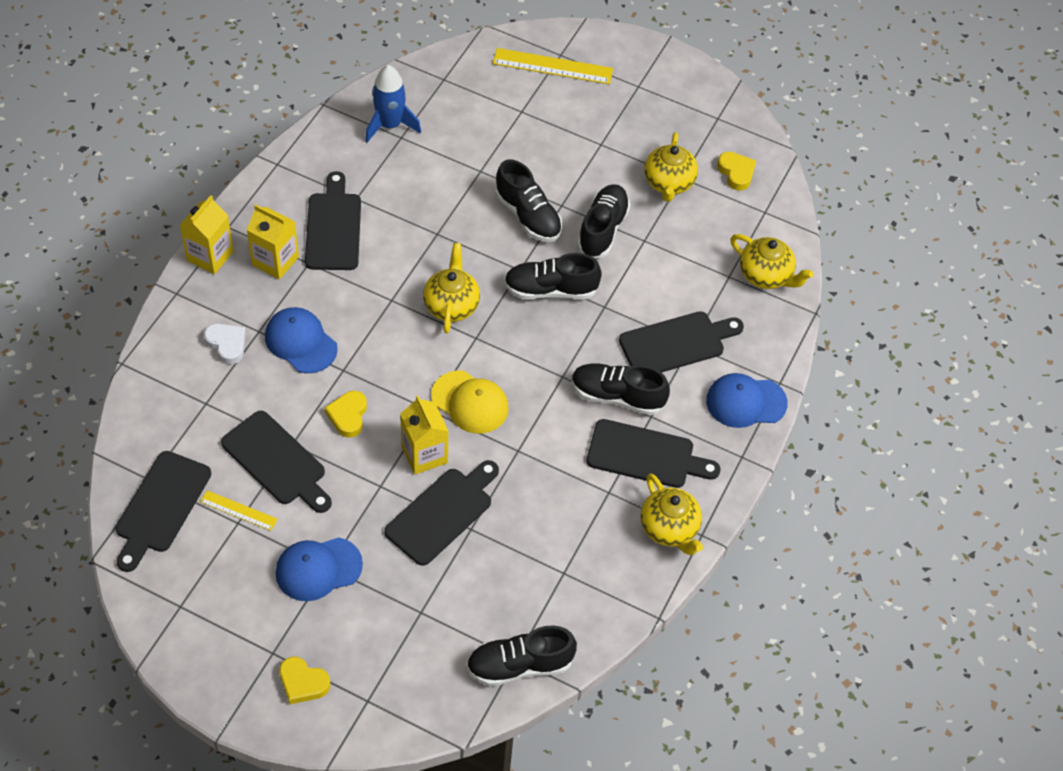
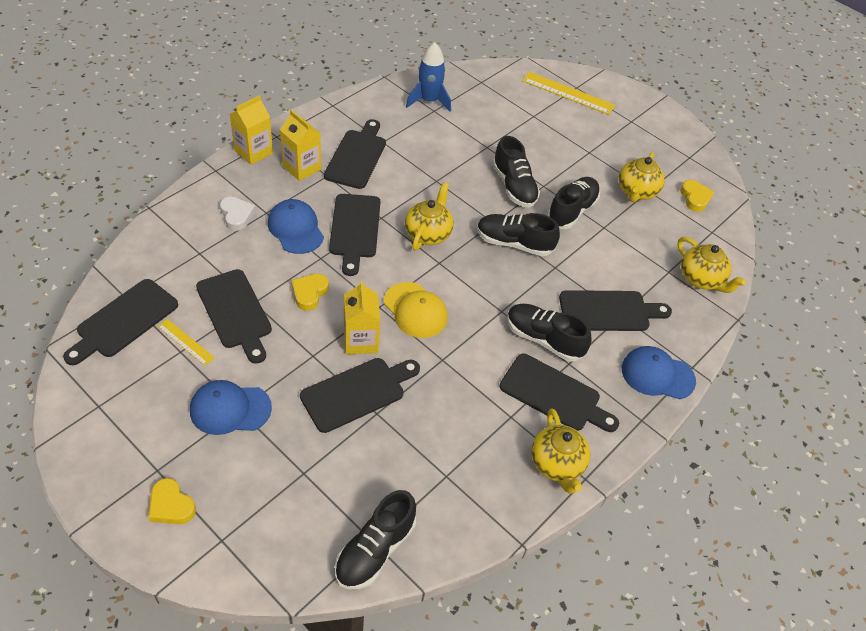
camera: 15 degrees right, 5 degrees down
(367, 323) = (355, 229): none -> black cutting board
(519, 665) = (375, 550): black shoe -> black shoe turned 60 degrees counterclockwise

